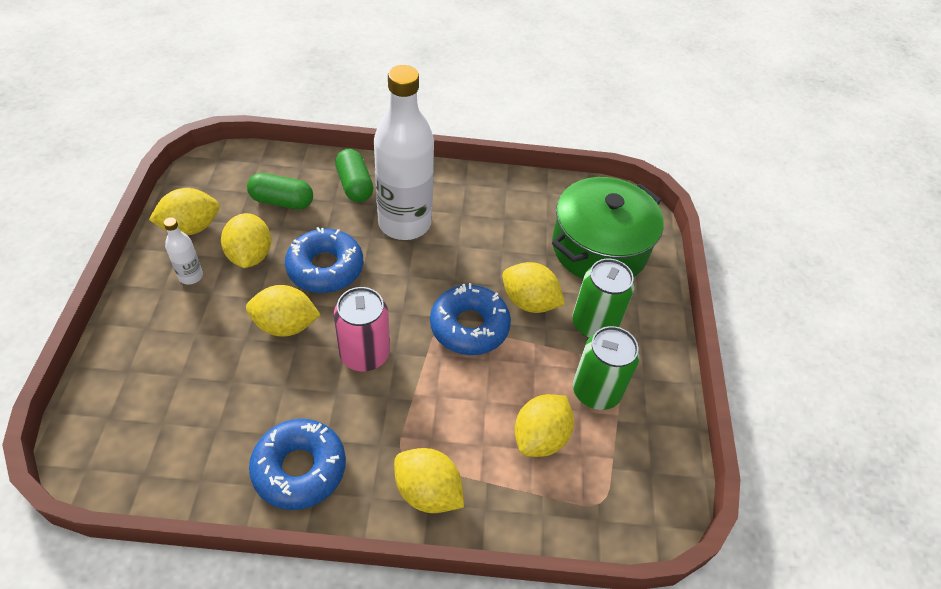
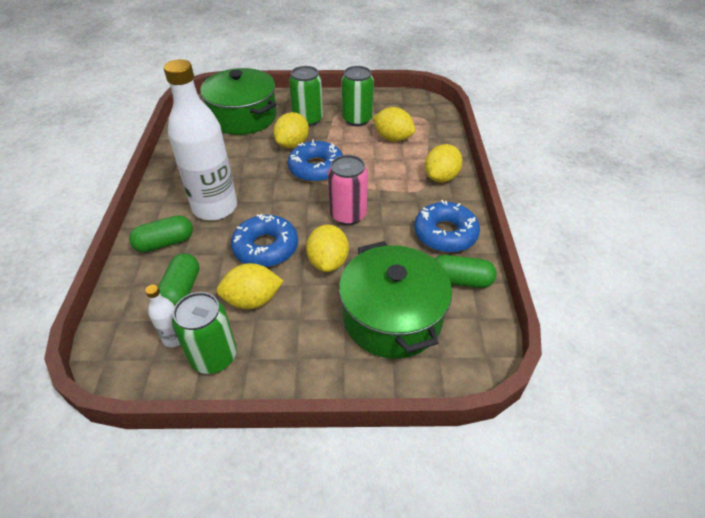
camera: 90 degrees left, 5 degrees down
(180, 379) = (392, 317): none -> green pot
(191, 227) = (214, 356): yellow lemon -> green can
(191, 276) = (279, 339): white bottle -> white bottle (174, 338)
(209, 468) = (460, 280): none -> green capsule

